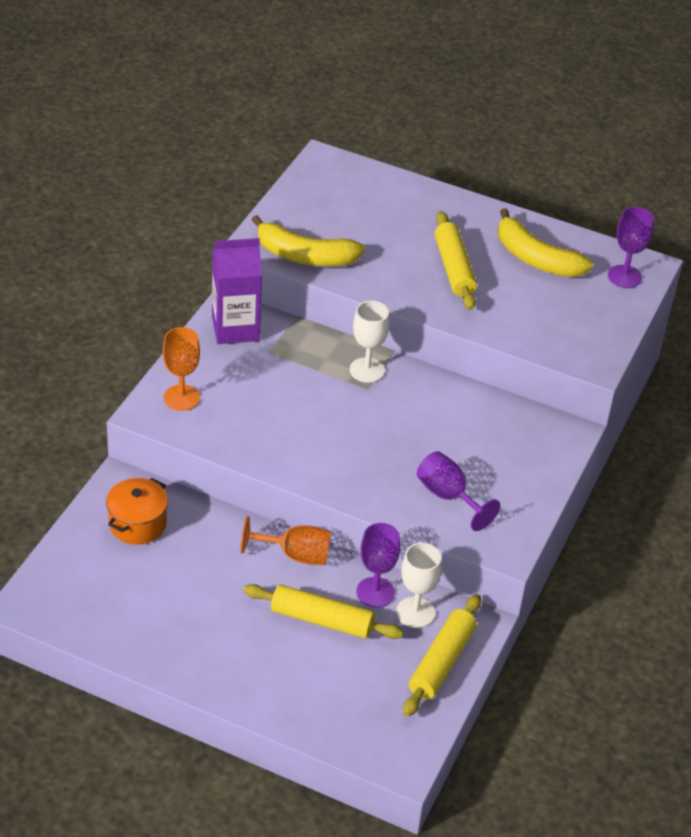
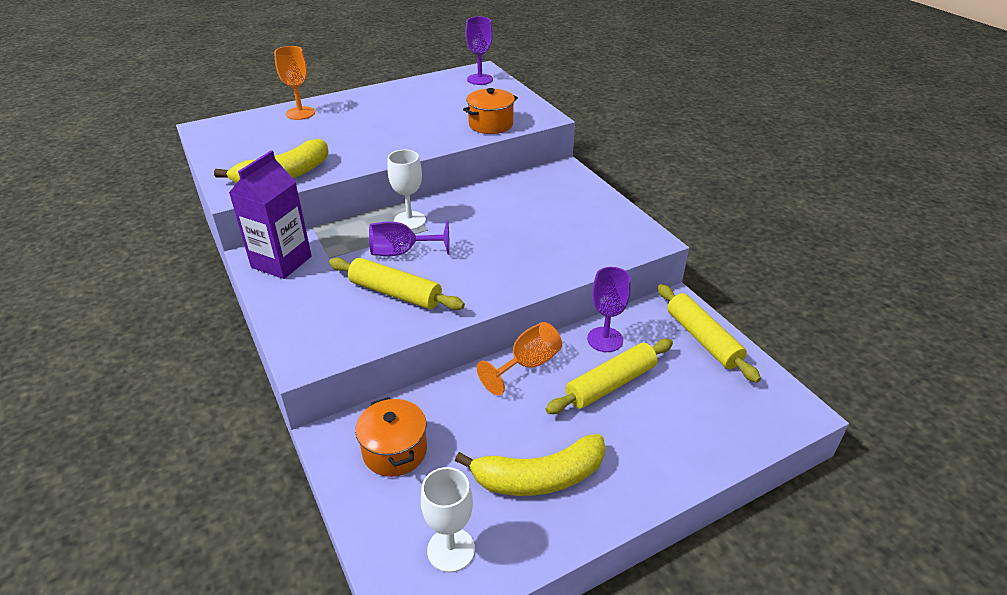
camera: 50 degrees left, 5 degrees down
(181, 398) = (315, 328): orange goblet -> orange goblet (300, 113)
(415, 612) = (642, 328): white goblet -> white goblet (451, 550)
(448, 496) = (575, 241): purple goblet -> purple goblet (402, 252)
(453, 268) = (389, 126): yellow rolling pin -> yellow rolling pin (395, 293)
(535, 258) = (423, 97): yellow banana -> yellow banana (539, 477)
(535, 334) = (491, 124): none -> orange pot

